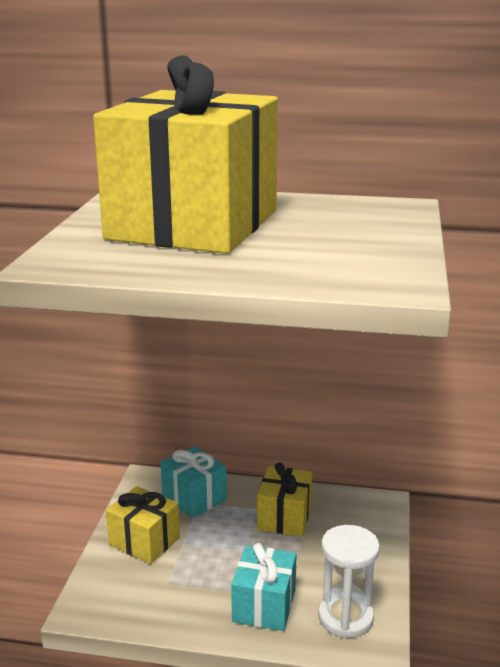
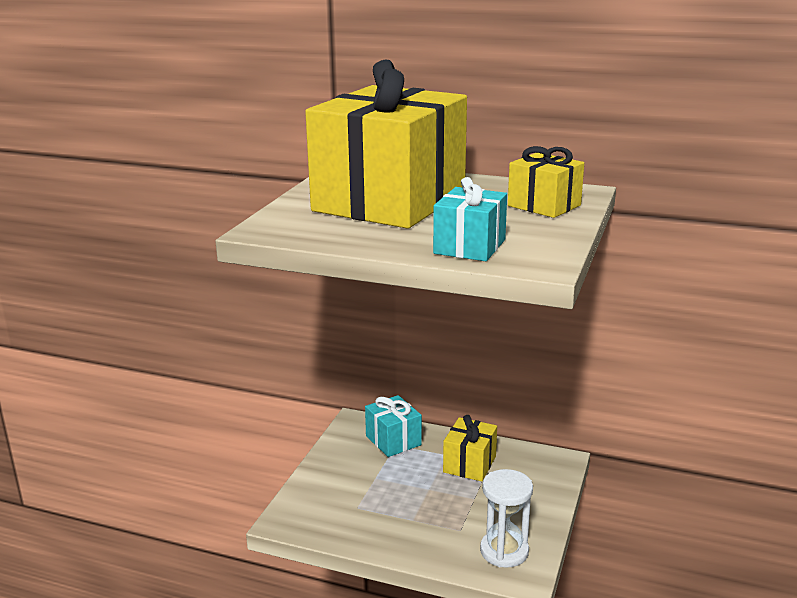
camera: 10 degrees right, 0 degrees up
(144, 541) = (343, 472): yellow gift -> yellow gift (544, 205)
(264, 605) = (435, 534): turquoise gift -> turquoise gift (469, 247)

